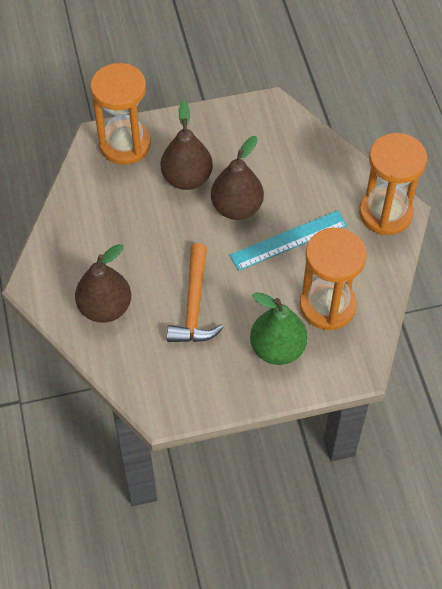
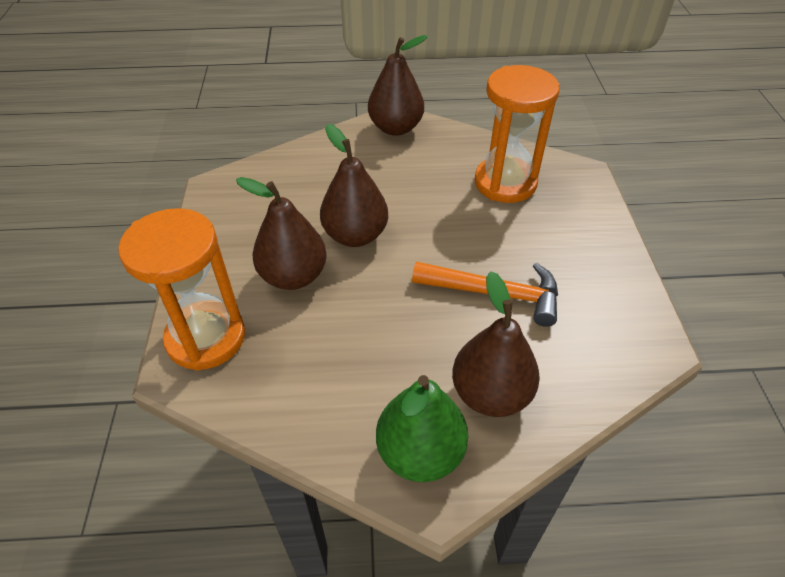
camera: 80 degrees left, 10 degrees down
(277, 349) = (559, 228): green pear -> green pear (420, 452)
(289, 240) = (414, 199): turquoise ruler -> none
(385, 213) = (395, 128): orange hourglass -> brown pear

